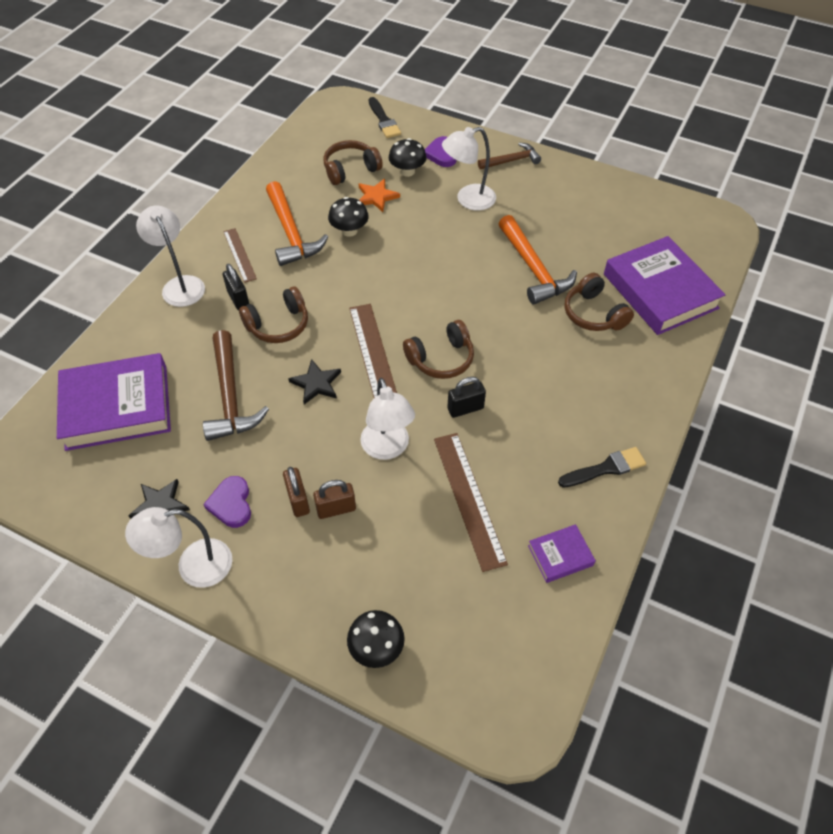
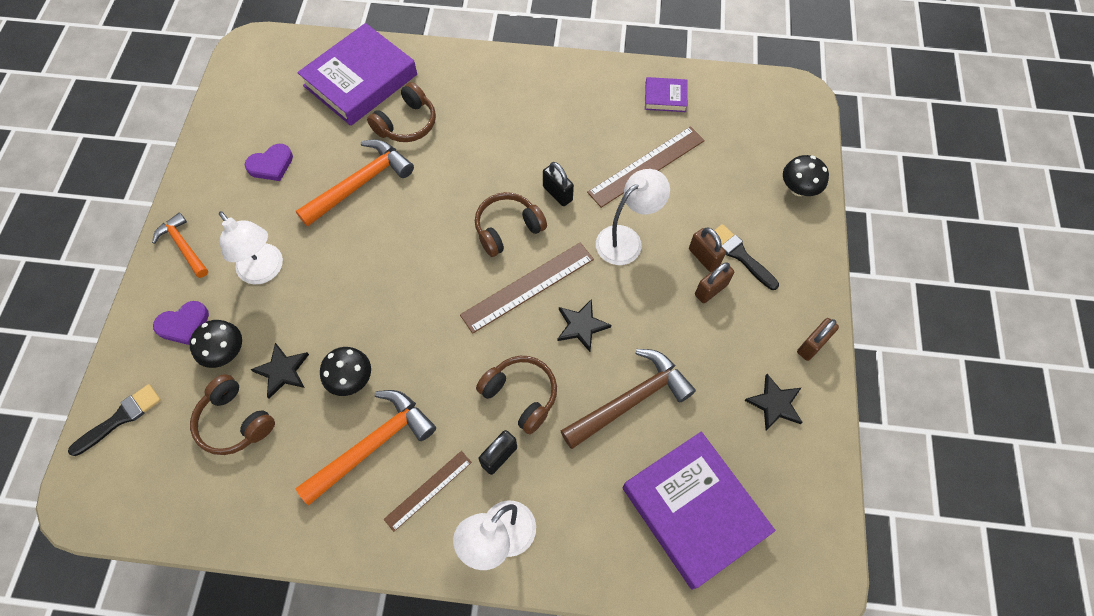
camera: 110 degrees left, 10 degrees up
(193, 566) = (812, 345): white lamp -> brown padlock
(231, 504) = (741, 343): purple heart -> purple heart (271, 165)
(376, 197) = (282, 371): orange star -> black star
(441, 358) = (508, 229): brown headphones -> brown headphones turned 75 degrees counterclockwise
(511, 160) = (183, 246): brown hammer -> orange hammer
(560, 555) = (665, 97): purple book -> purple book turned 45 degrees counterclockwise
(606, 468) = (574, 85): black brush -> black brush (740, 255)

